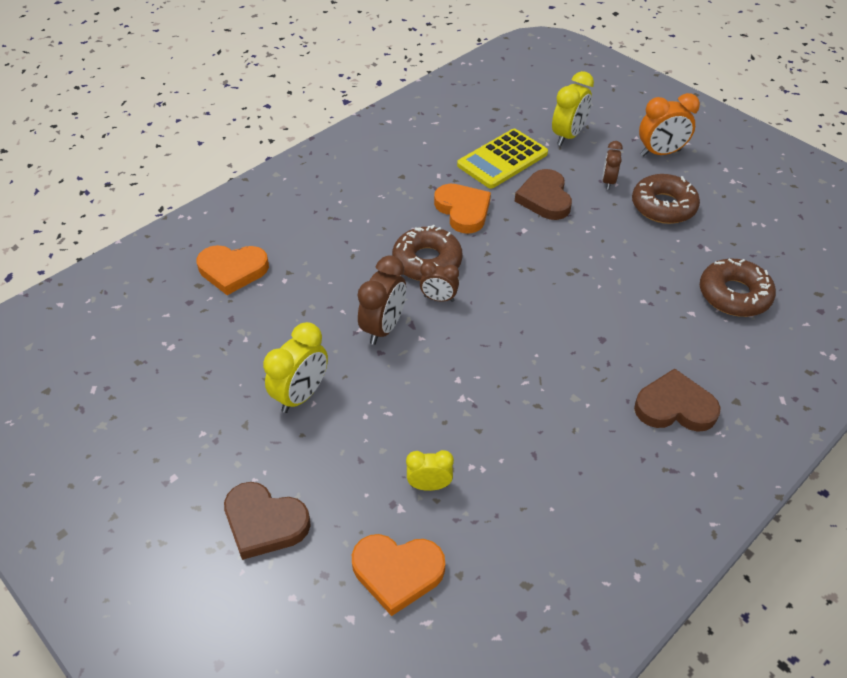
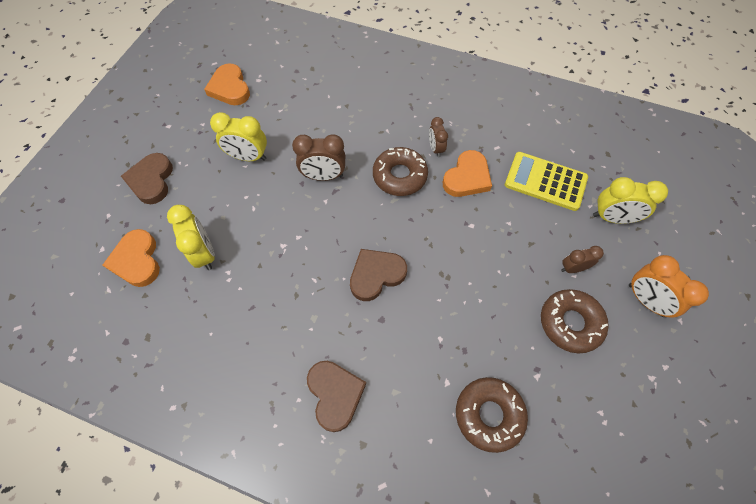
camera: 65 degrees right, 15 degrees up
(233, 270) = (332, 78): orange heart -> orange heart (230, 88)
(429, 485) = (204, 253): yellow clock -> yellow clock, size x1.63
(438, 299) = (367, 197): brown clock -> brown clock (435, 149)
(545, 198) = (518, 227): brown heart -> brown heart (376, 275)

